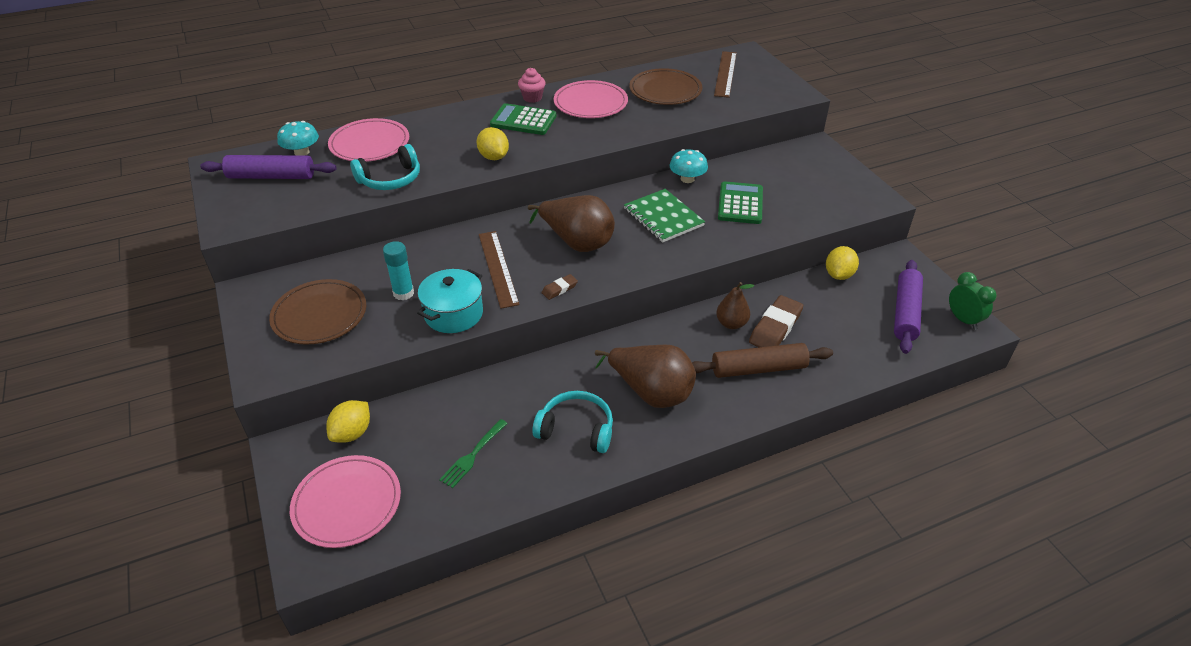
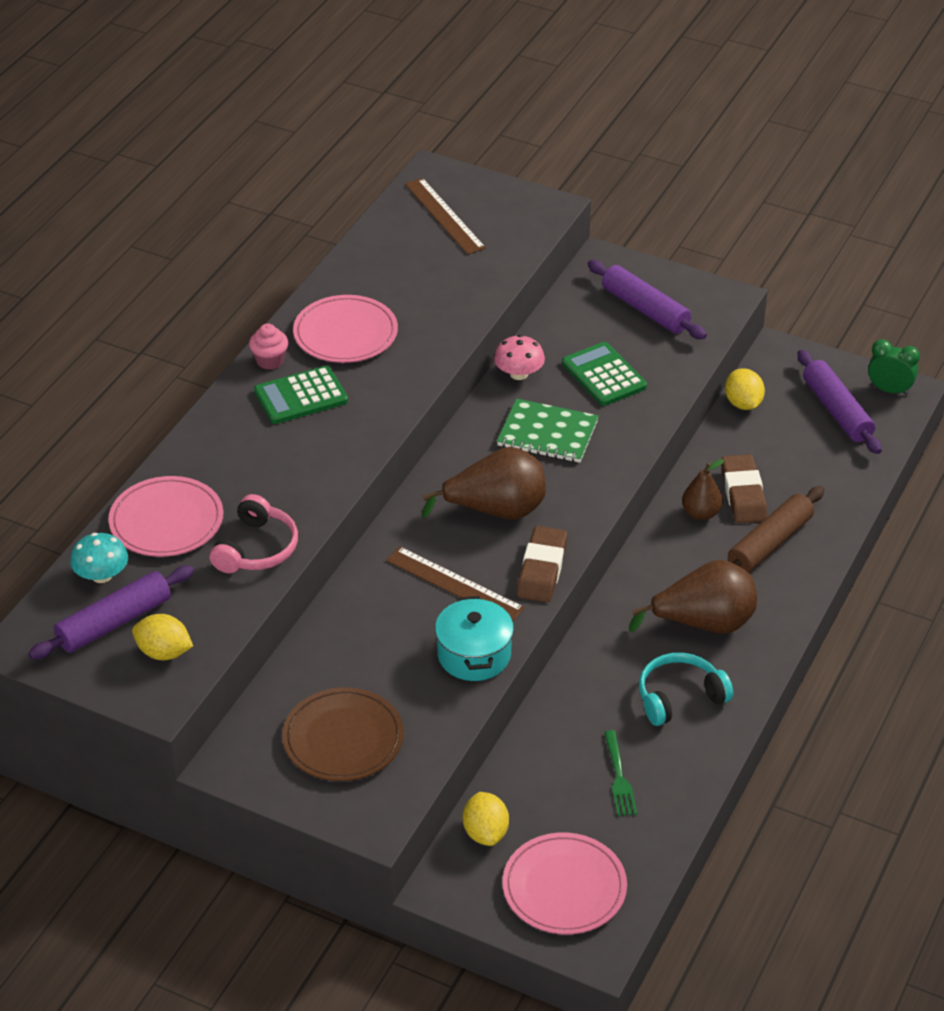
camera: 40 degrees left, 0 degrees up
(390, 179) = (256, 548): turquoise headphones -> pink headphones
(403, 293) = (396, 666): turquoise glue stick -> none
(494, 157) = (331, 460): yellow lemon -> yellow lemon (164, 652)
(559, 289) = (542, 569): brown eraser -> brown eraser, size x1.97
(665, 90) = (406, 273): brown plate -> none
(687, 179) = (519, 374): turquoise mushroom -> pink mushroom
(813, 182) = (645, 309): none -> purple rolling pin

